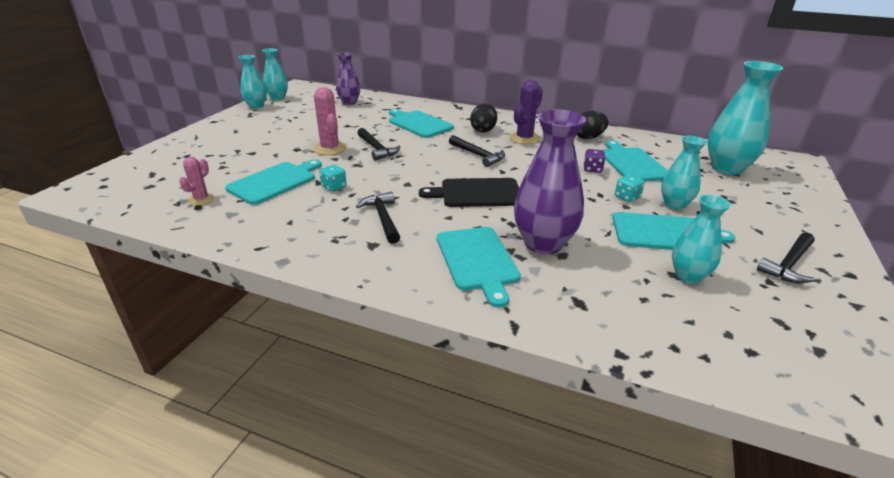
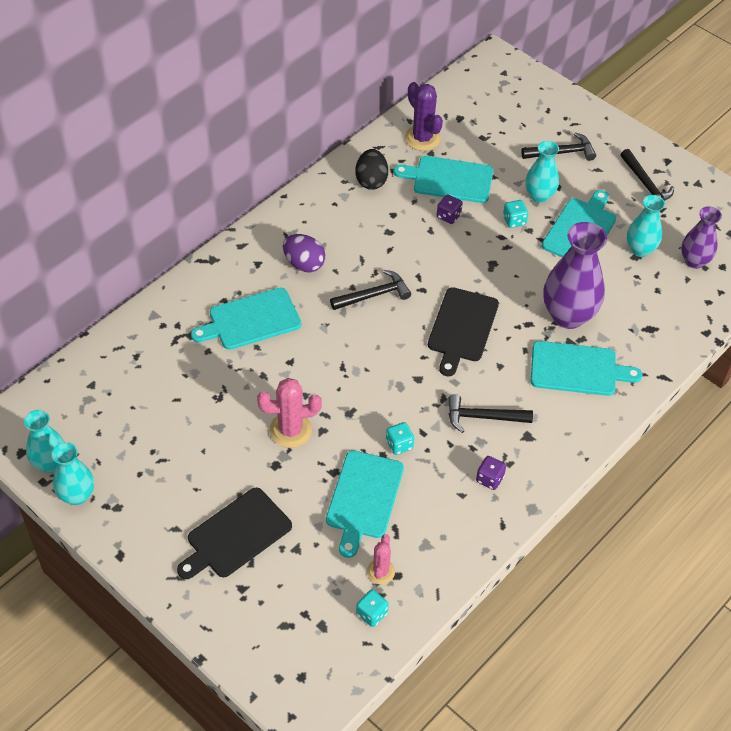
camera: 70 degrees left, 20 degrees up
(158, 202) = (371, 614): none -> turquoise dice
(201, 199) = (380, 571): pink cactus -> pink cactus turned 60 degrees clockwise
(232, 147) = (236, 535): none -> black cutting board
(275, 182) = (363, 498): turquoise cutting board -> turquoise cutting board turned 135 degrees counterclockwise
(312, 232) = (489, 479): none -> purple dice
(349, 102) = (125, 376): purple vase -> purple vase (694, 261)
(376, 149) = (313, 383): black hammer -> black hammer (562, 153)
(483, 130) = (304, 264): black egg -> purple egg
(524, 138) = (347, 236): purple cactus -> purple cactus (422, 138)
(726, 168) = (489, 118): turquoise vase -> none

